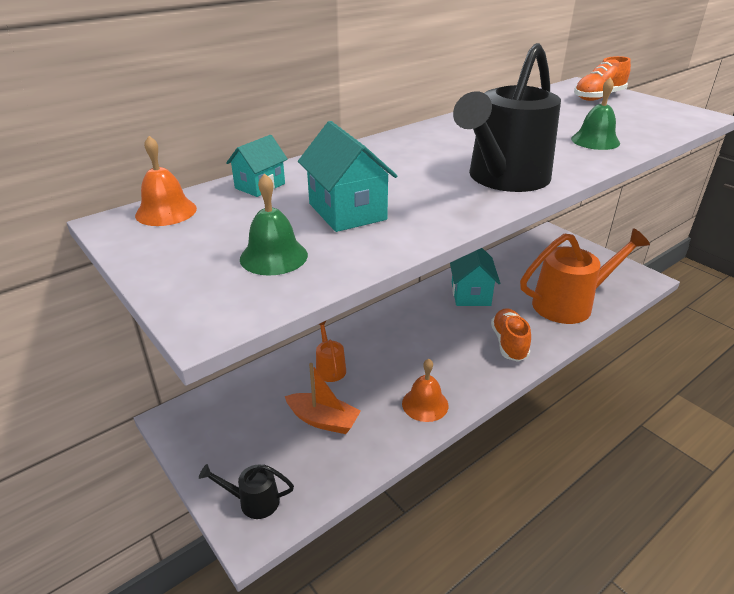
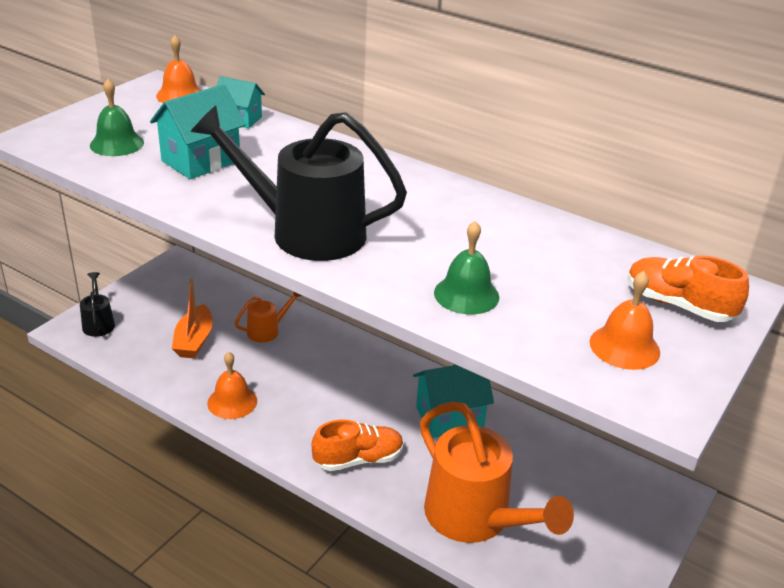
camera: 70 degrees right, 0 degrees up
(646, 114) = (624, 347): none -> orange bell

